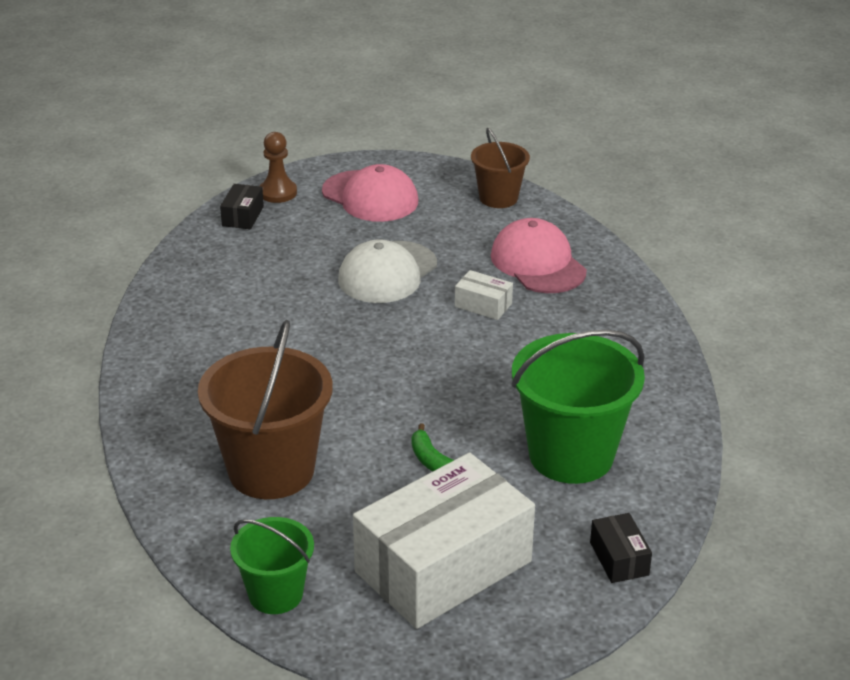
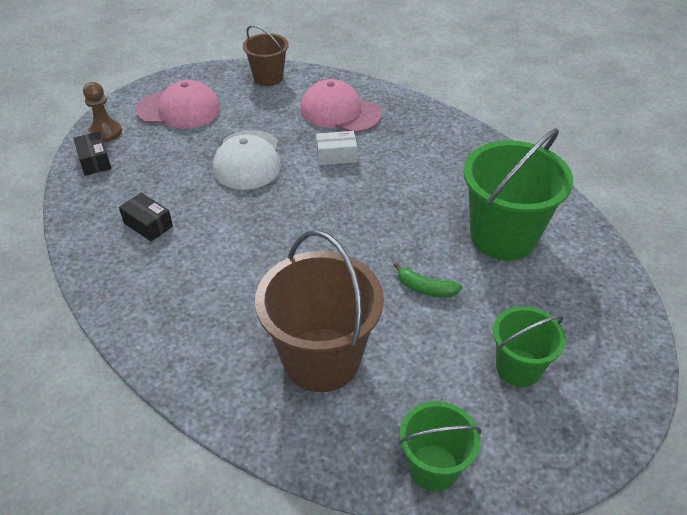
camera: 35 degrees left, 10 degrees up
(443, 566) = (518, 368): white box -> green bucket
(619, 559) = (610, 296): black box -> black box (148, 224)

